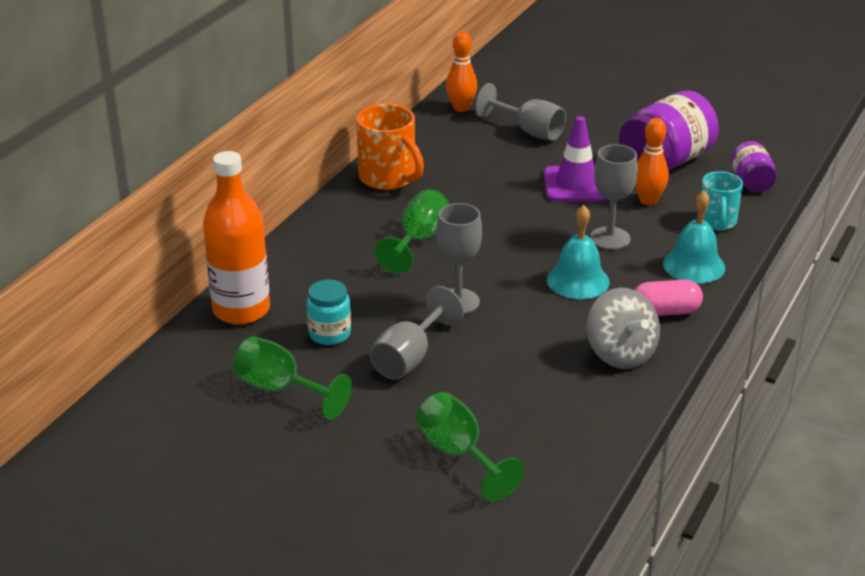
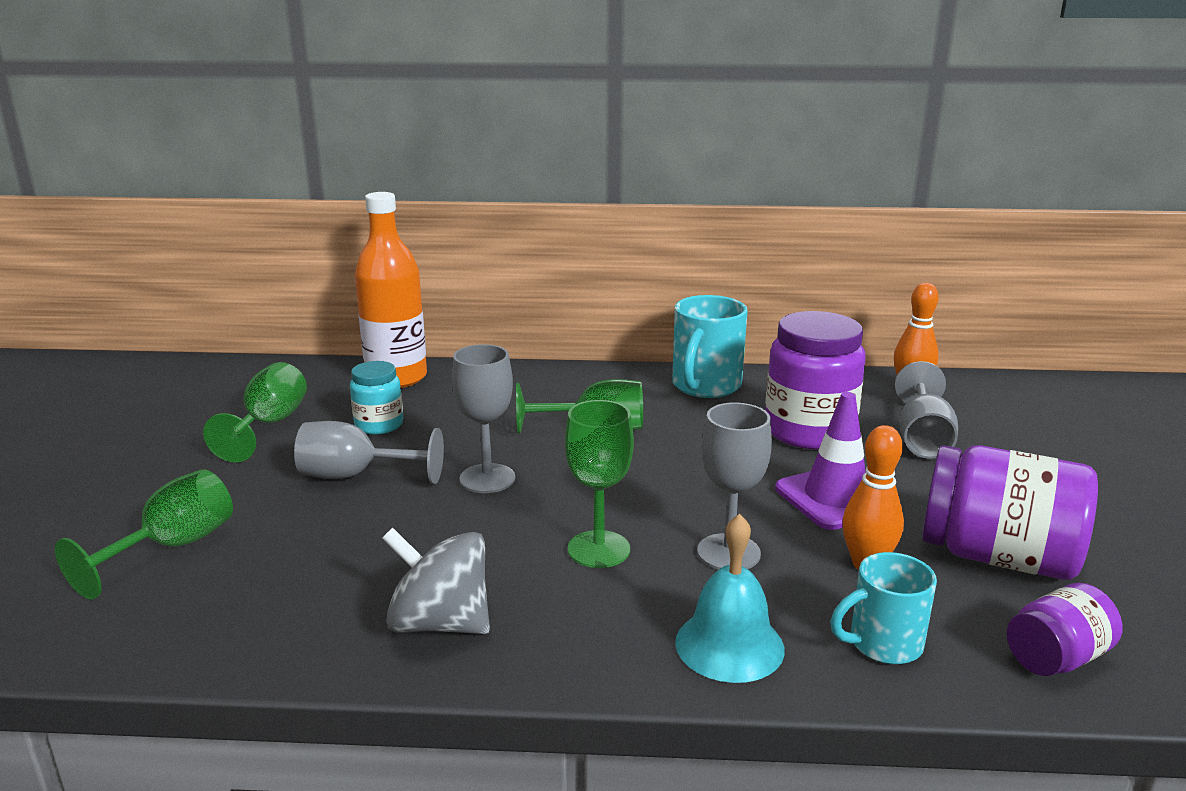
camera: 65 degrees right, 10 degrees down
(388, 178) = (705, 386): orange mug -> turquoise mug
(489, 164) = (809, 431): none -> purple jar
(578, 280) = (598, 549): turquoise bell -> green goblet
(620, 354) = (440, 623): grey spinning top -> grey spinning top turned 75 degrees clockwise
(665, 311) = (576, 642): pink capsule -> none

